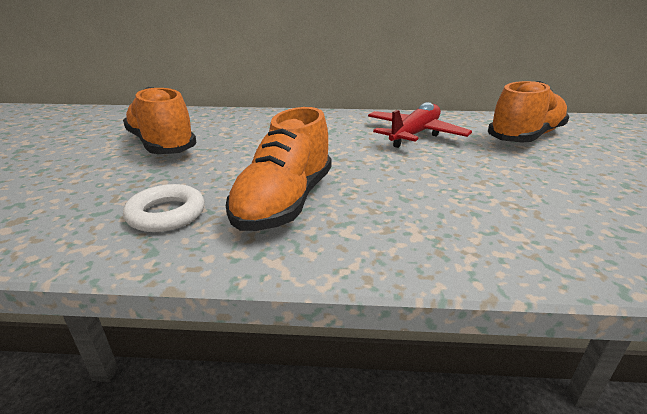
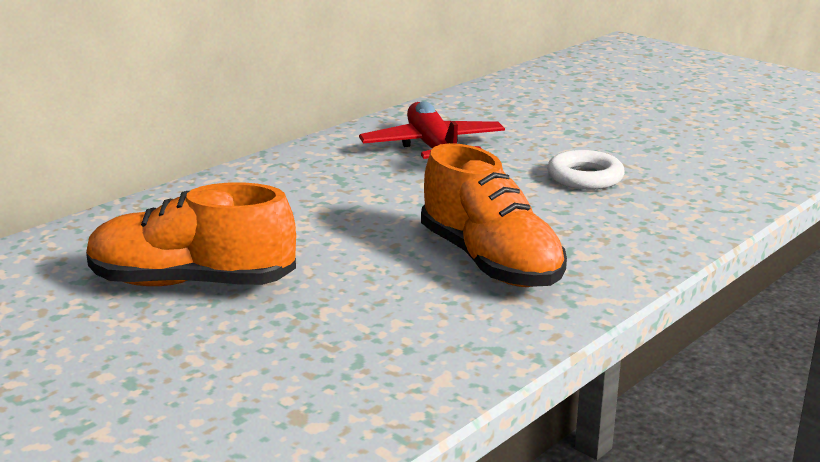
camera: 50 degrees left, 5 degrees down
(166, 214) = (424, 325): white ring -> white ring (585, 177)
(525, 137) = (526, 112): orange shoe -> none

